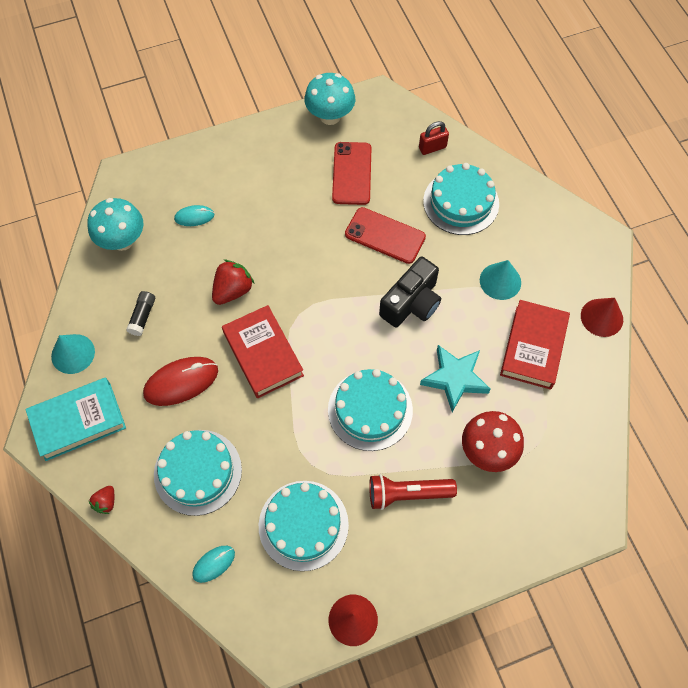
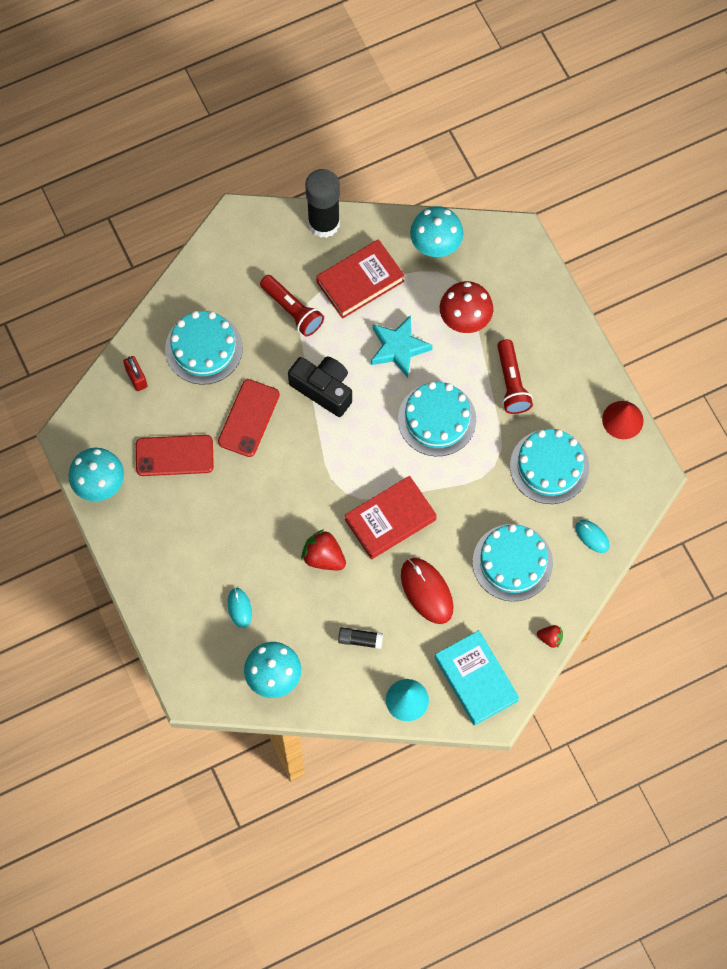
camera: 95 degrees left, 5 degrees up
(500, 281) = (292, 310): turquoise cone -> red flashlight
(533, 347) = (360, 281): red book -> red book turned 45 degrees counterclockwise
(579, 428) = (435, 245): none -> turquoise mushroom
(601, 317) = (324, 223): red cone -> black glue stick

